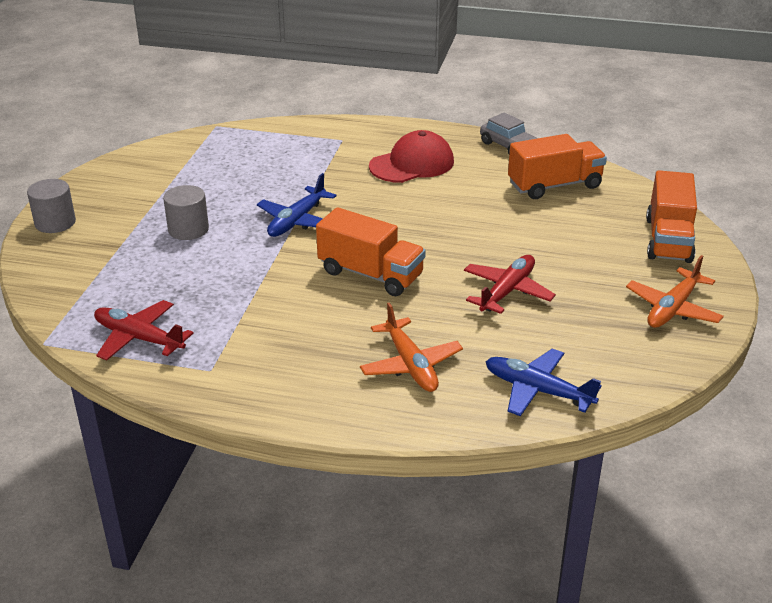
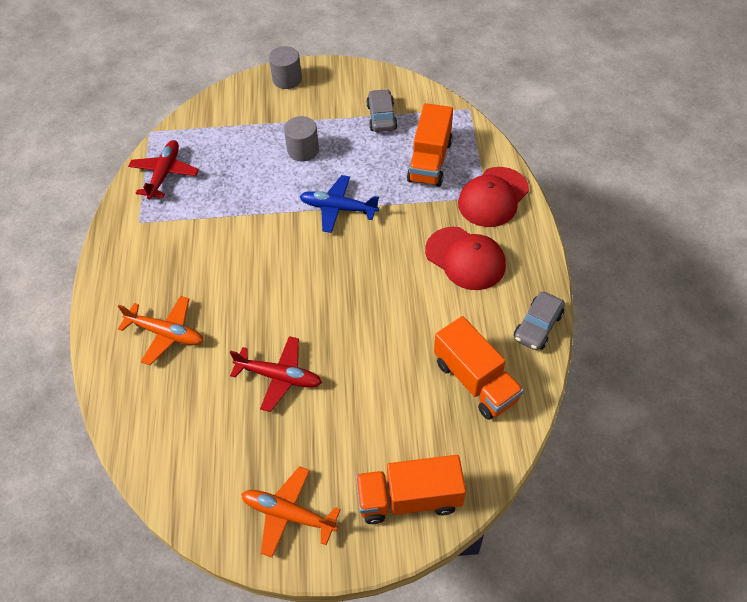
camera: 75 degrees right, 20 degrees up
(181, 173) = (381, 117): none -> grey car
(345, 137) = (493, 197): none -> red cap
(370, 274) = (277, 277): orange truck -> orange truck (430, 161)
(410, 365) = (166, 333): orange plane -> orange plane turned 120 degrees counterclockwise
(538, 390) = (150, 424): blue plane -> none

